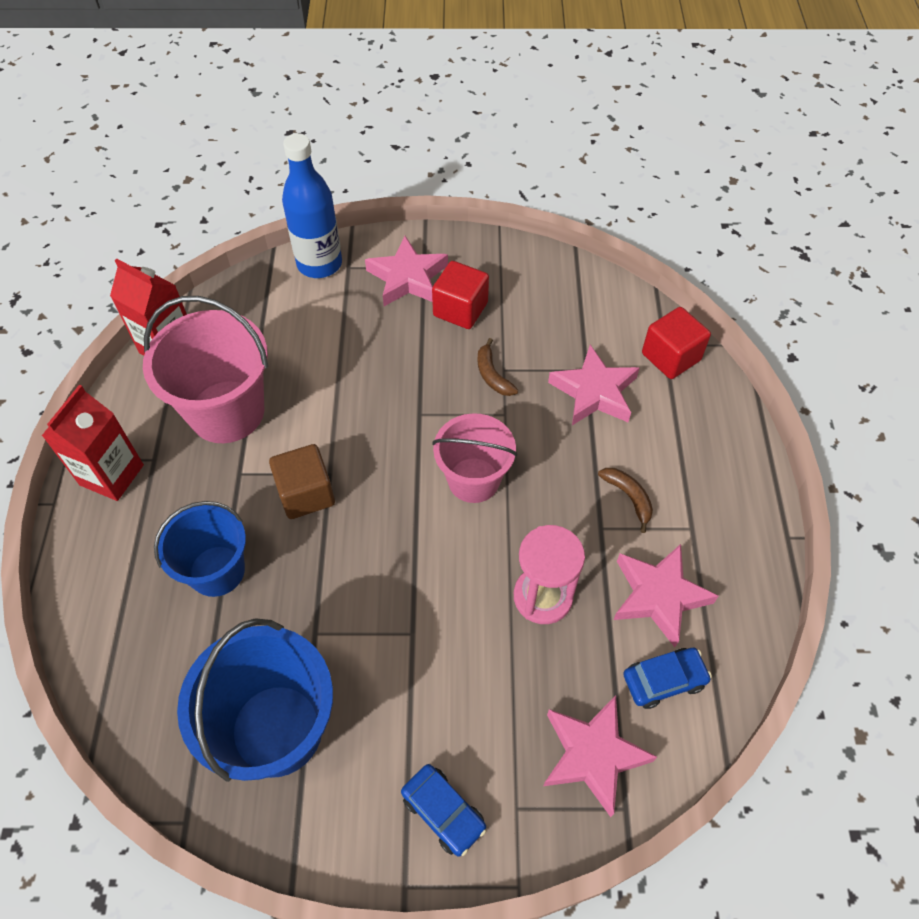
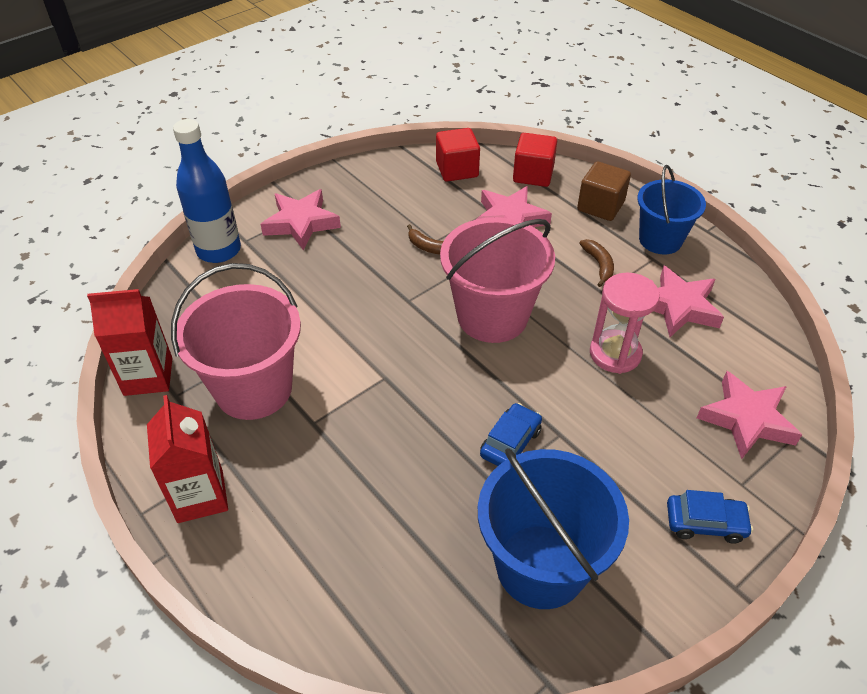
camera: 40 degrees left, 10 degrees down
(217, 571) = (372, 498): blue bucket -> blue bucket (660, 240)
(306, 494) = (383, 401): brown cube -> brown cube (600, 206)
(460, 309) = (363, 222): red cube -> red cube (457, 170)
(473, 480) = (492, 316): pink bucket -> pink bucket, size x1.51
(628, 497) = (599, 265): brown banana -> brown banana turned 60 degrees clockwise
(664, 680) = (734, 349): blue car -> blue car (510, 443)

